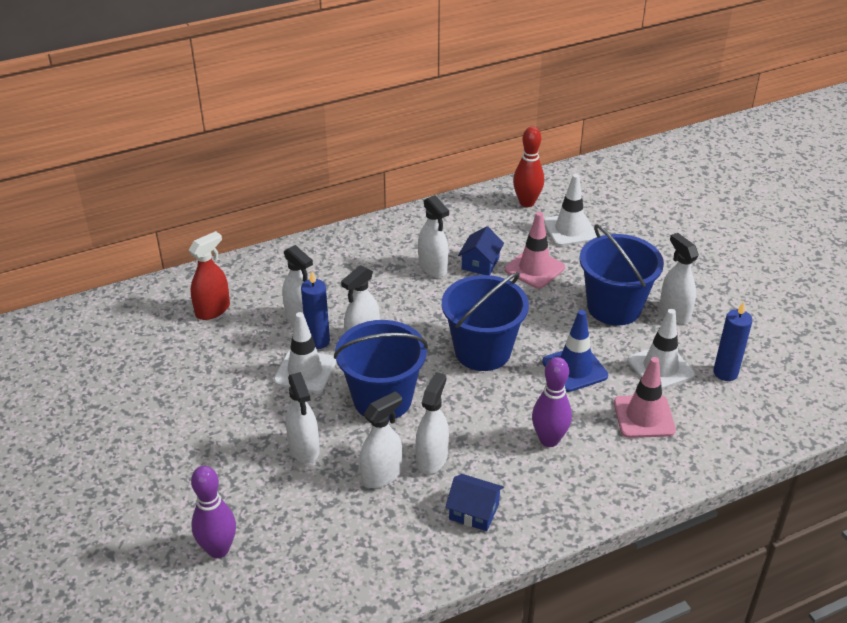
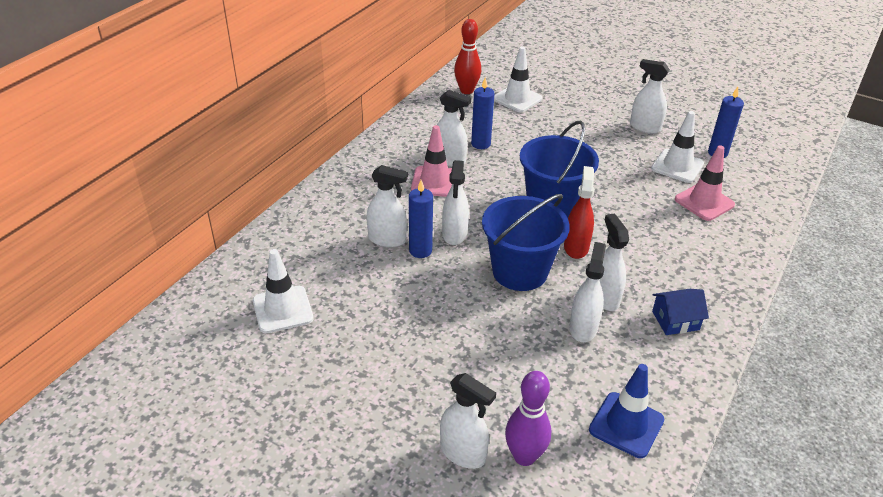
camera: 35 degrees left, 0 degrees up
(213, 310) = (301, 264): red spray bottle -> red spray bottle (576, 247)
(304, 449) = (502, 338): white spray bottle -> white spray bottle (463, 453)
(305, 371) = (436, 278): white traffic cone -> white traffic cone (282, 309)
(480, 263) = (481, 144): blue house -> blue candle
(534, 269) = (523, 133): pink traffic cone -> pink traffic cone (435, 182)
(549, 440) = (665, 245): purple bowling pin -> none
(574, 369) = (626, 190): blue traffic cone -> blue traffic cone (626, 425)
(614, 307) = (604, 139): blue bucket -> none

